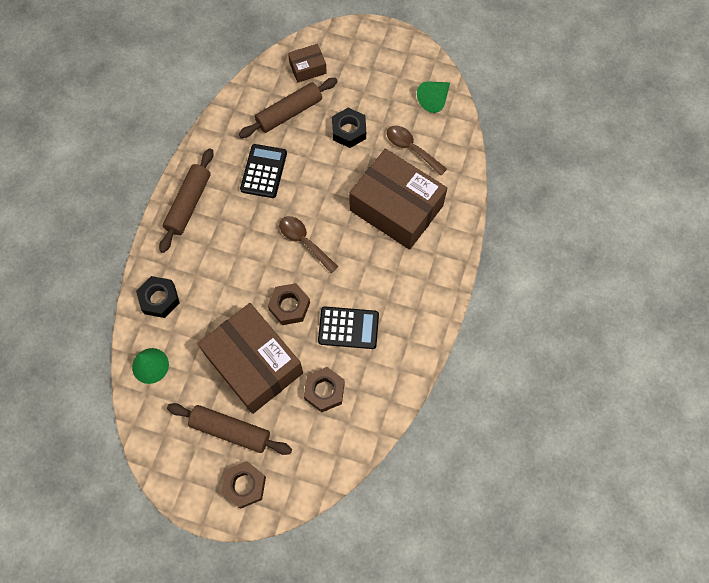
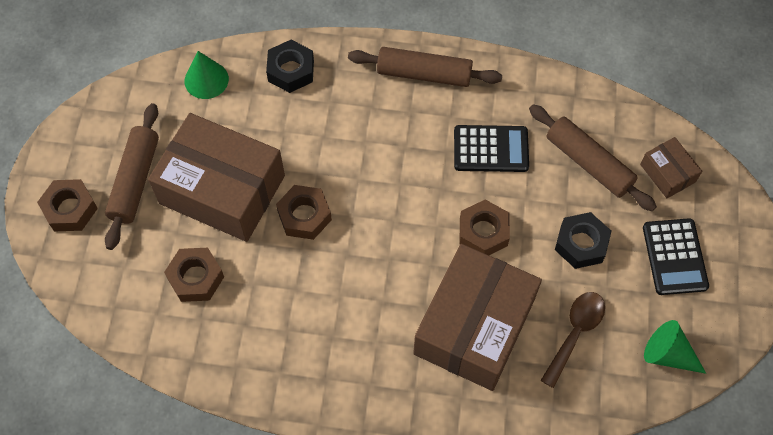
camera: 80 degrees right, 5 degrees down
(254, 364) = (222, 190): brown box -> brown box turned 75 degrees clockwise
(304, 241) = (398, 217): brown spoon -> none
(328, 189) = (483, 232): none -> brown nut
(348, 328) = (285, 292): black calculator -> black calculator (674, 257)

